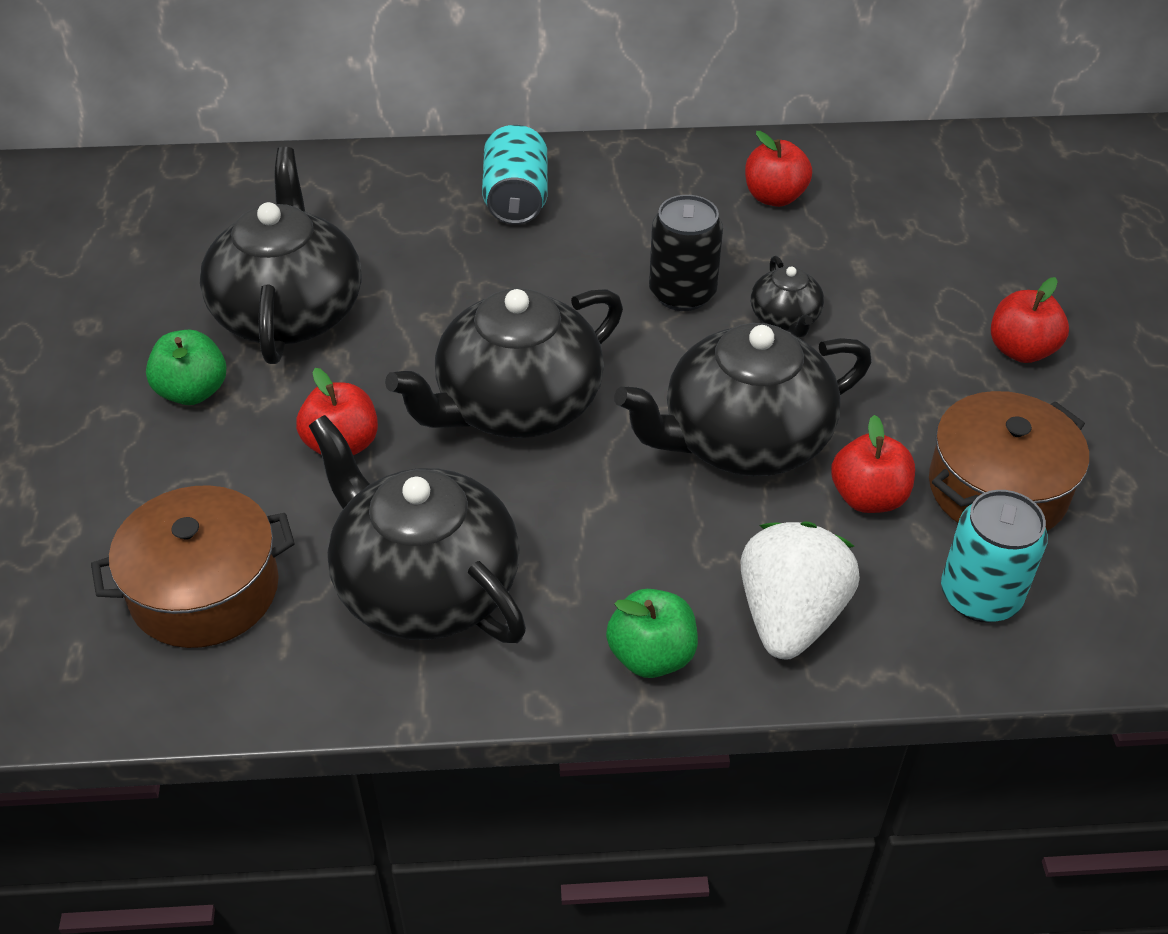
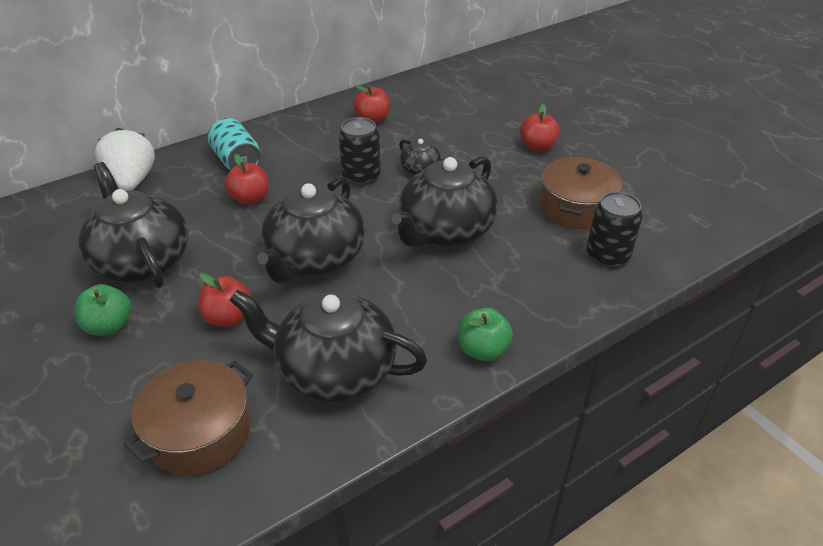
camera: 30 degrees left, 5 degrees down
(790, 617) = (533, 301): white strawberry -> white strawberry (132, 181)
(868, 497) = (524, 233): red apple -> red apple (250, 198)
(980, 596) = (607, 256): turquoise can -> black can

